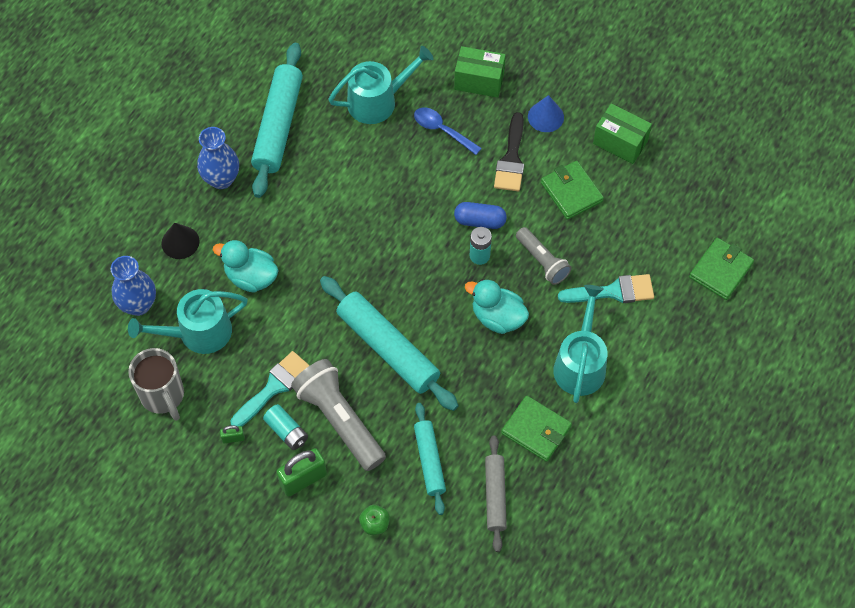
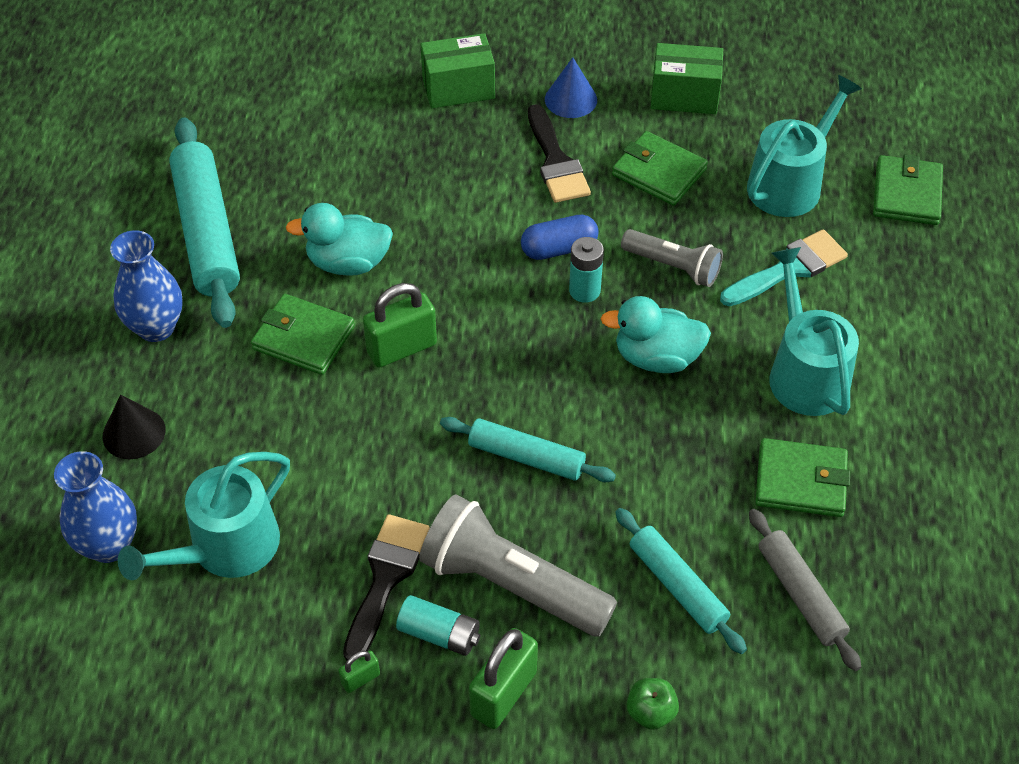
camera: 25 degrees left, 10 degrees down
(163, 396) = (214, 662): grey mug -> none
(251, 277) = (269, 440): turquoise duck -> turquoise duck (348, 263)
(274, 387) = (385, 578): turquoise brush -> black brush
(300, 220) = (303, 338): none -> green wallet
(353, 250) = (402, 348): none -> green padlock
(377, 101) = (333, 156): turquoise watering can -> turquoise watering can (789, 183)
(388, 348) = (526, 457): turquoise rolling pin -> turquoise rolling pin, size x0.59
(442, 130) = (443, 160): blue spoon -> none

